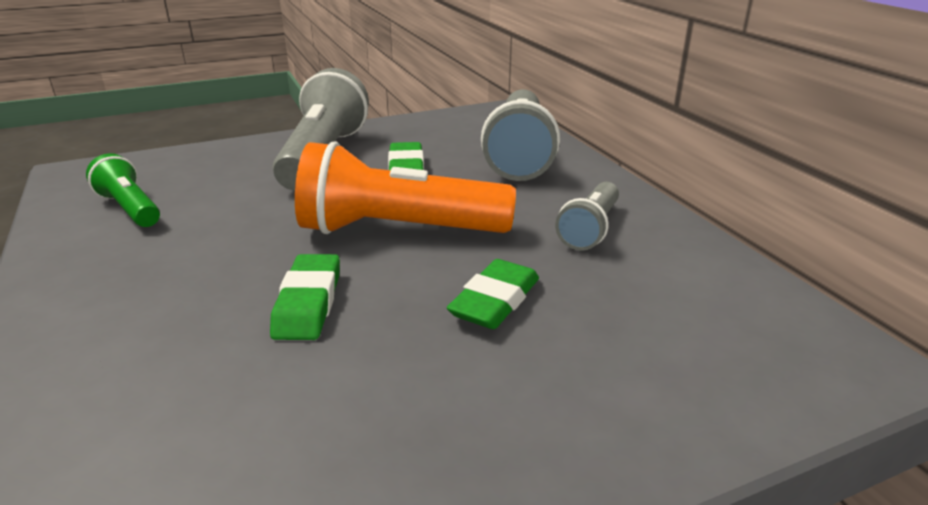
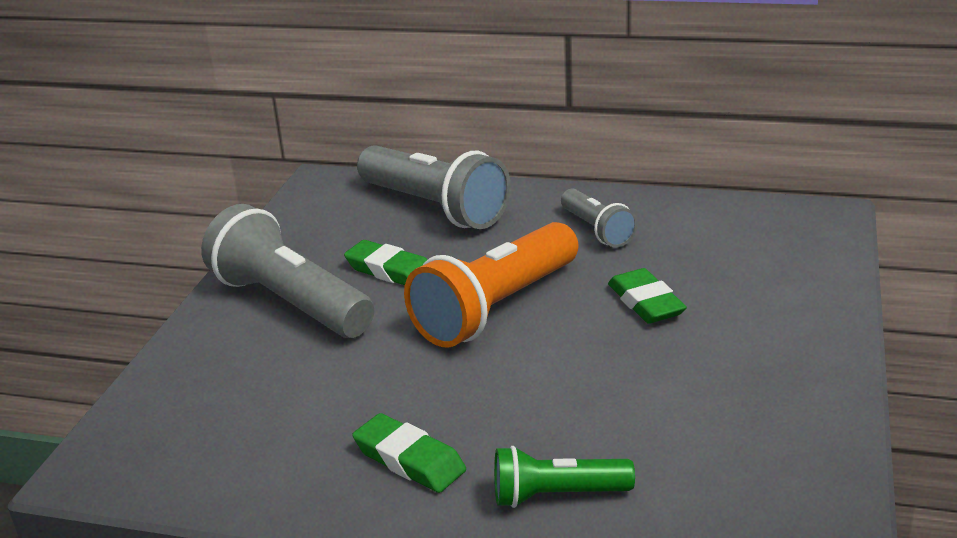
camera: 50 degrees left, 0 degrees up
(130, 208) = (256, 443): green flashlight -> green flashlight (557, 495)
(308, 303) = (561, 380): green eraser -> green eraser (409, 460)

